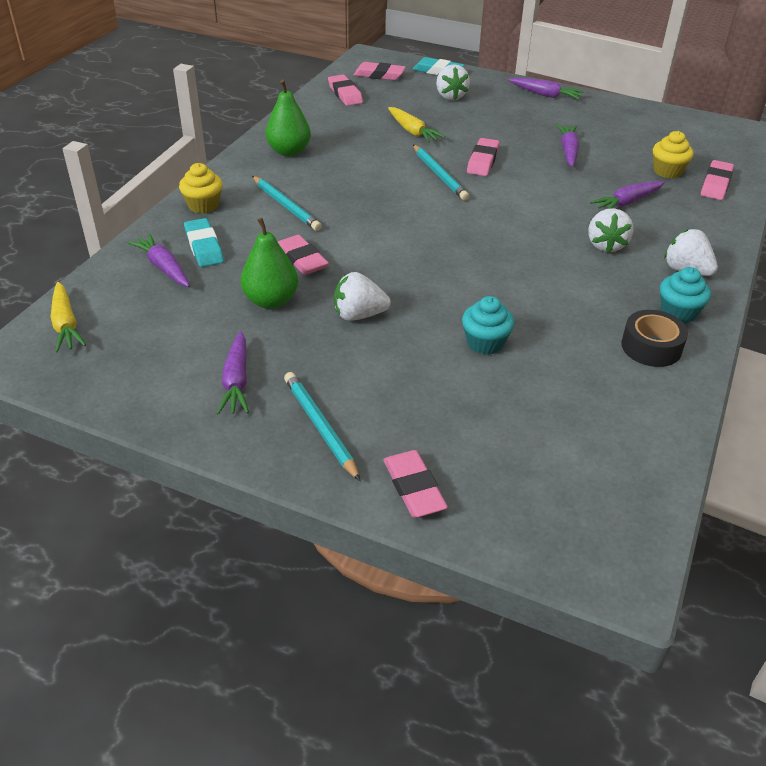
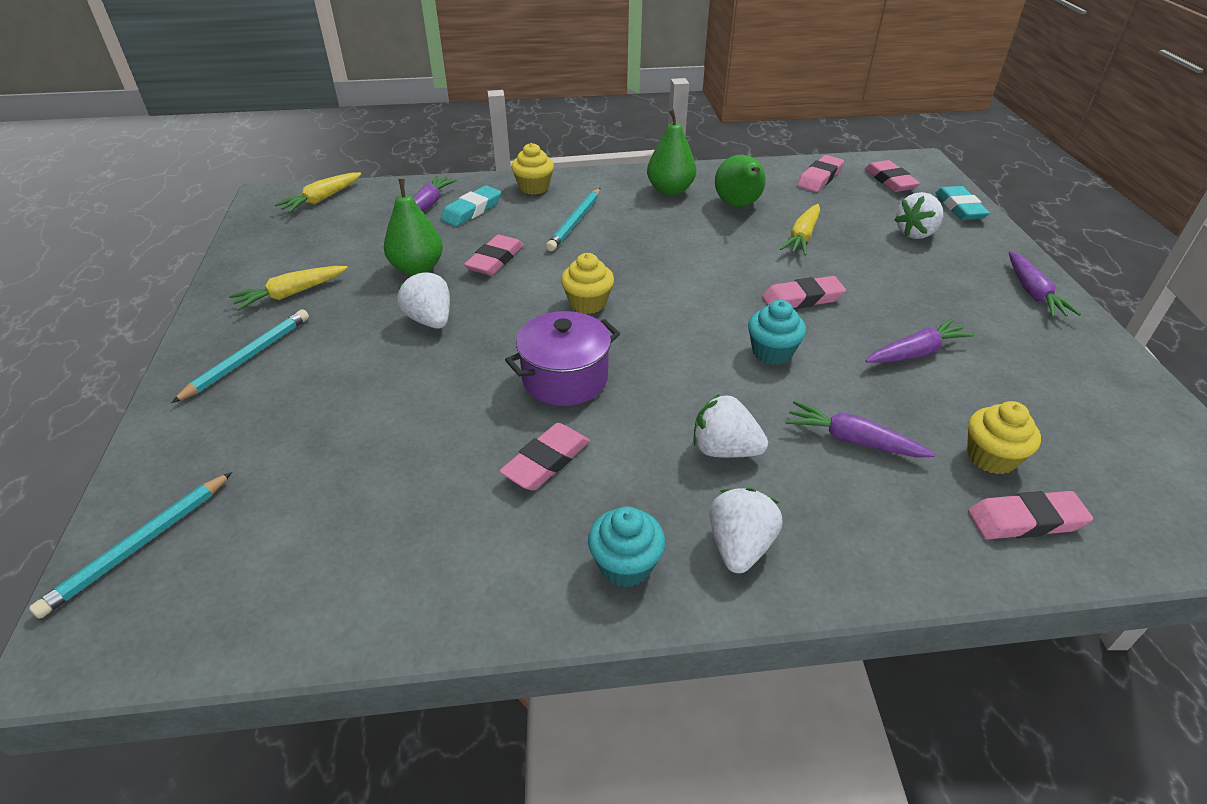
camera: 60 degrees right, 0 degrees up
(236, 381) = (291, 294): purple carrot -> yellow carrot
(344, 135) = (738, 205): none -> green pear
(407, 238) = (588, 303): none -> yellow cupcake
(414, 488) = (179, 441): pink eraser -> pink eraser (546, 461)
(439, 175) = (735, 281): turquoise pencil -> turquoise pencil (139, 546)
(485, 343) = (438, 414): turquoise cupcake -> turquoise cupcake (772, 352)
(490, 277) = (565, 379): none -> purple pot
(606, 245) = (724, 450): white strawberry -> white strawberry turned 45 degrees clockwise
(651, 347) = (524, 557): black tape -> none

